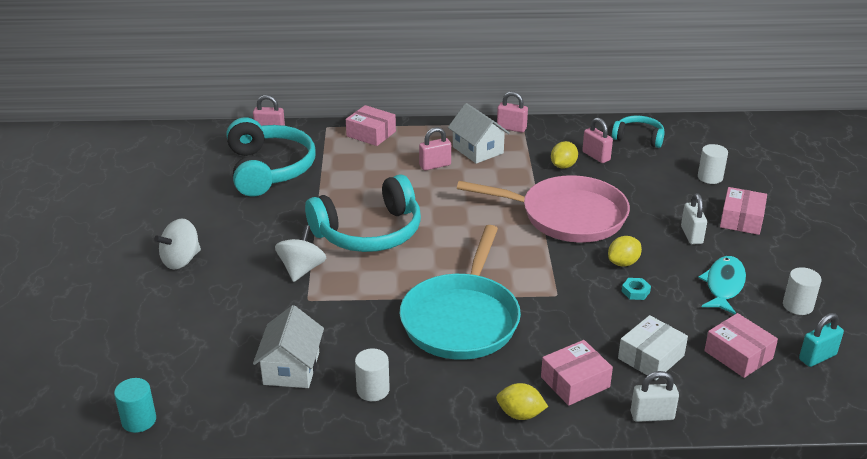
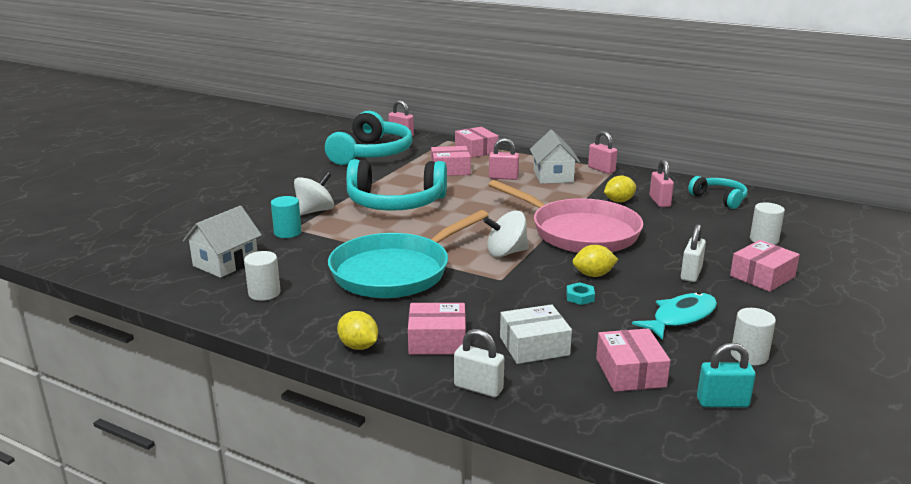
camera: 30 degrees right, 10 degrees down
(139, 420) = (87, 260): turquoise cylinder -> turquoise cylinder (287, 232)
(181, 260) = (241, 186): white spinning top -> white spinning top (506, 252)
(374, 169) = (450, 170): none -> pink box

